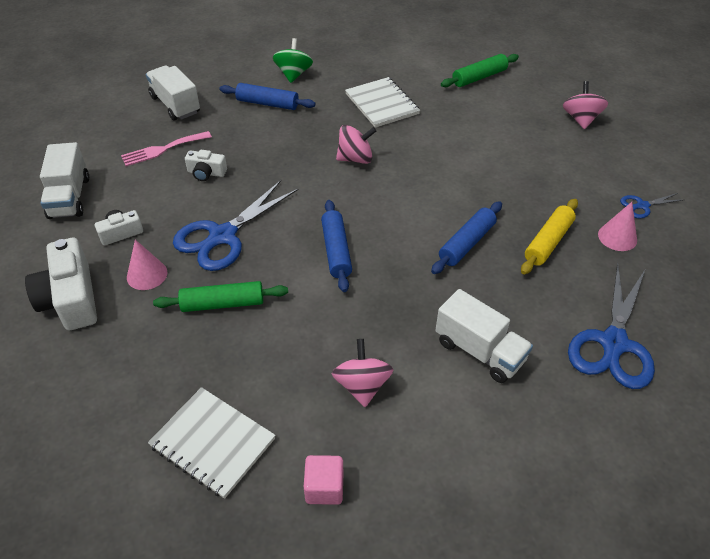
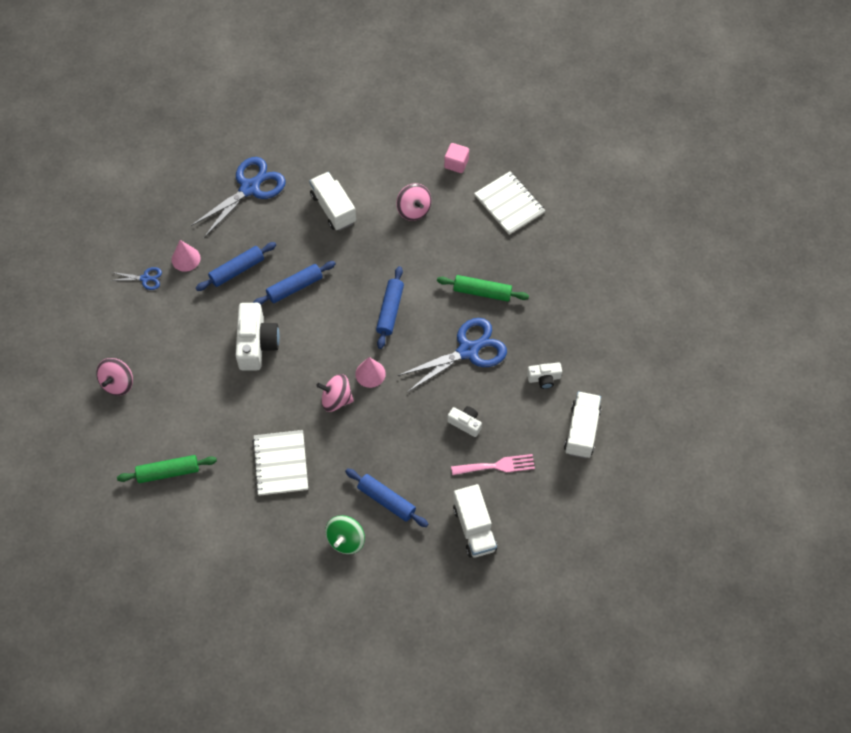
camera: 160 degrees left, 15 degrees up
(71, 299) = (584, 328): white camera -> white camera (256, 343)
(147, 274) = (530, 332): pink cone -> pink cone (370, 374)
(362, 385) = (413, 210): pink spinning top -> pink spinning top turned 45 degrees counterclockwise
(548, 242) = (237, 270): yellow rolling pin -> blue rolling pin

